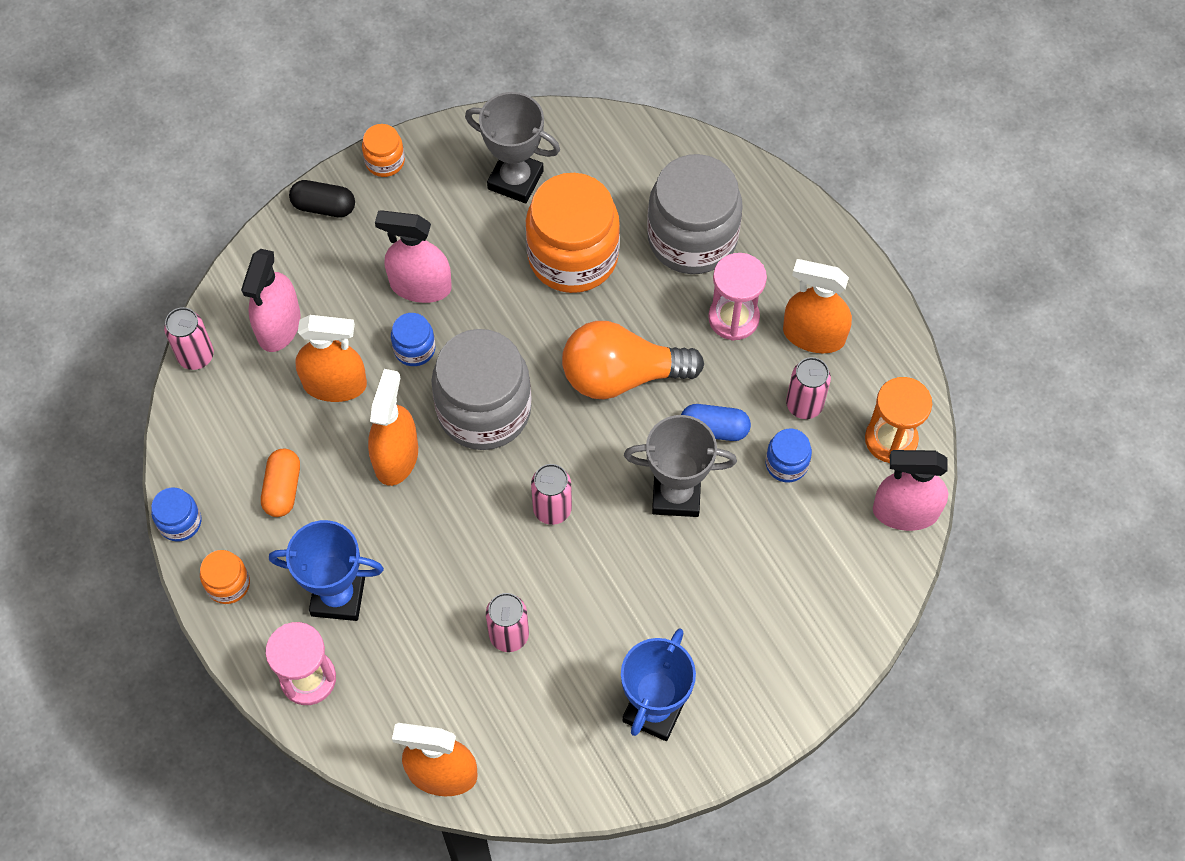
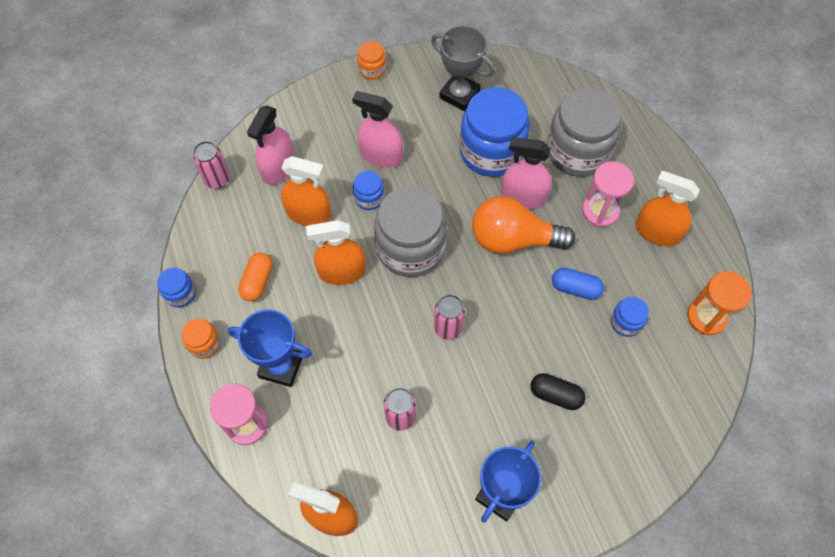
camera: 10 degrees right, 0 degrees up
(324, 206) = (325, 93): black capsule -> black capsule (555, 395)
(396, 457) = (342, 272): orange spray bottle -> orange spray bottle turned 120 degrees counterclockwise
(573, 256) = (491, 151): orange jar -> blue jar
(676, 494) = (540, 332): grey trophy -> none
(804, 405) = (644, 281): pink can -> none
(905, 512) = (712, 373): pink spray bottle -> pink spray bottle (523, 196)

